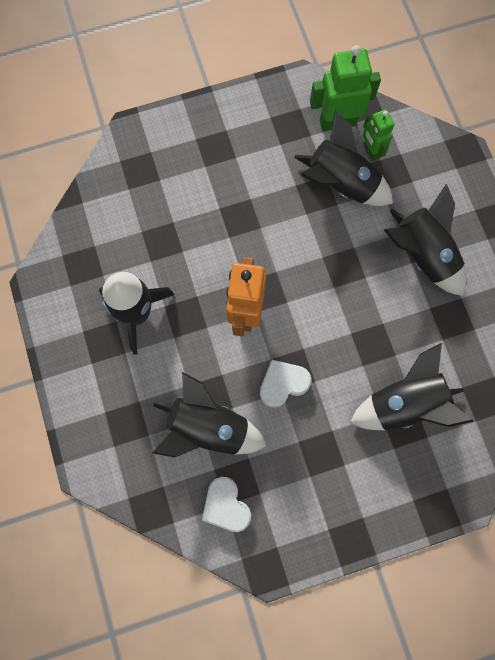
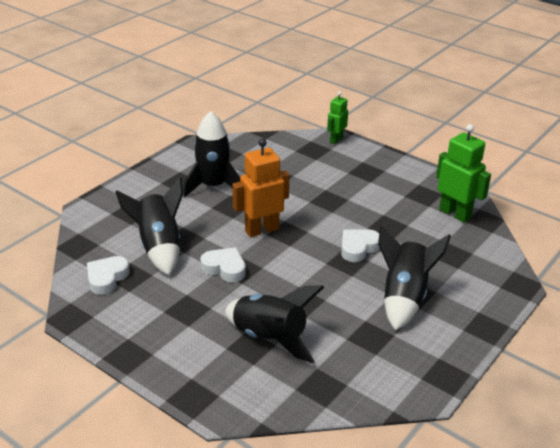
camera: 55 degrees right, 40 degrees down
(331, 244) = (358, 248): none -> white heart
(340, 184) = (410, 234): black rocket -> none
(371, 151) = (454, 238): green robot -> green robot (336, 140)

